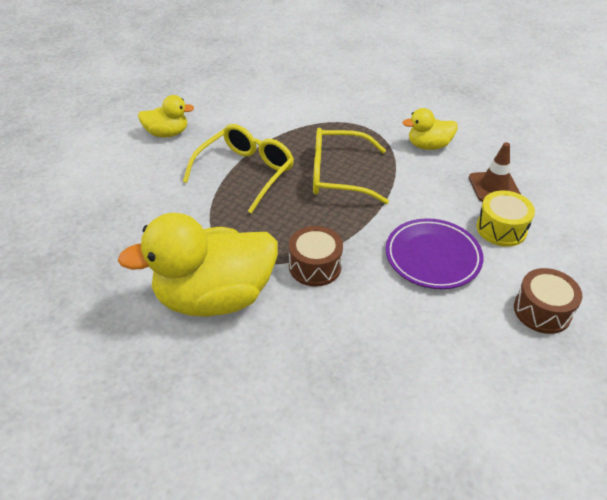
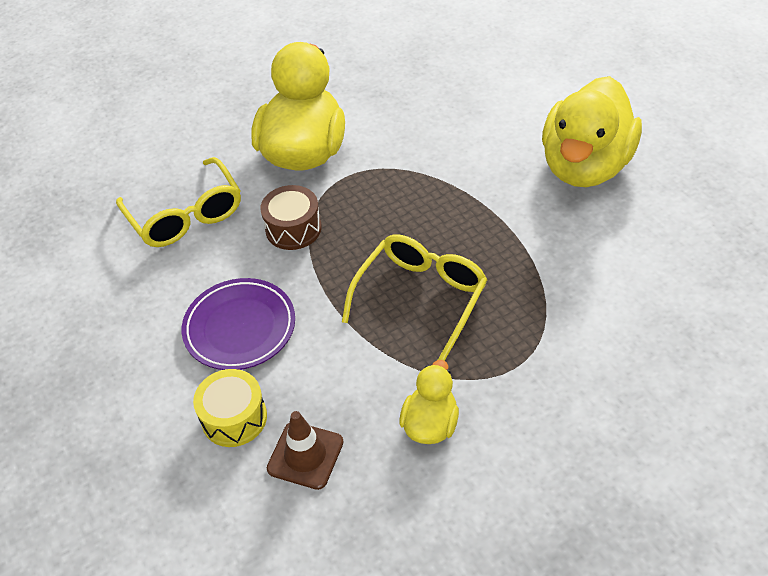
camera: 120 degrees right, 5 degrees up
(167, 133) = (585, 166): yellow duck -> yellow duck, size x2.02
(246, 172) = (472, 216): yellow glasses -> yellow glasses (186, 216)
(542, 311) = (111, 385): brown drum -> none

